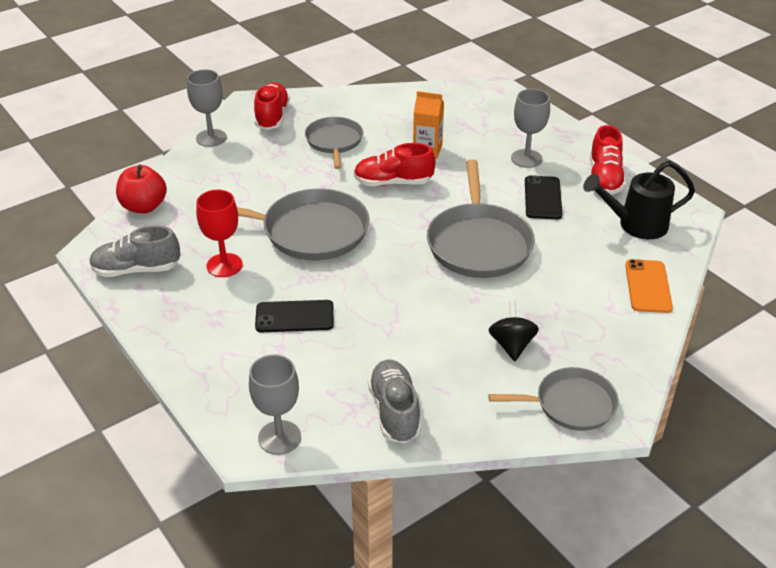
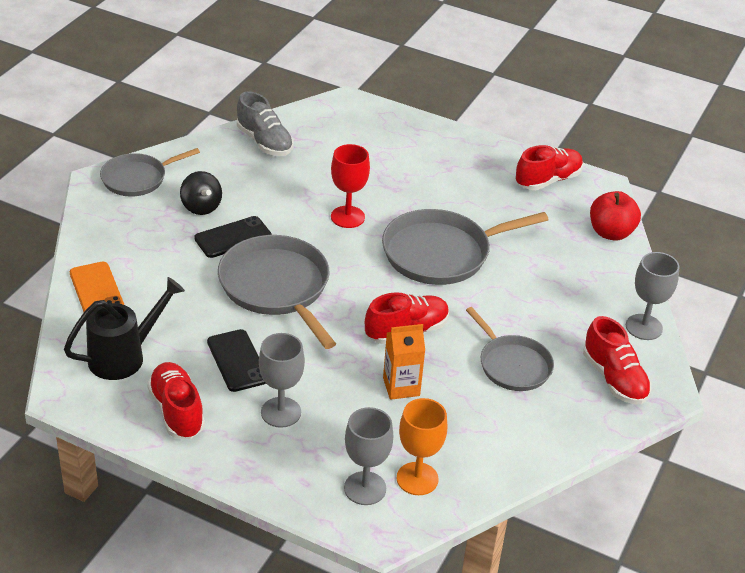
camera: 150 degrees right, 0 degrees up
(136, 269) = (548, 180): grey shoe -> red shoe
(224, 265) = (483, 203): red goblet -> red goblet (347, 217)
(279, 437) = (331, 110): grey goblet -> grey goblet (365, 488)
(294, 317) = (388, 181): black phone -> black phone (233, 237)
(456, 104) = (417, 479): none -> orange goblet

